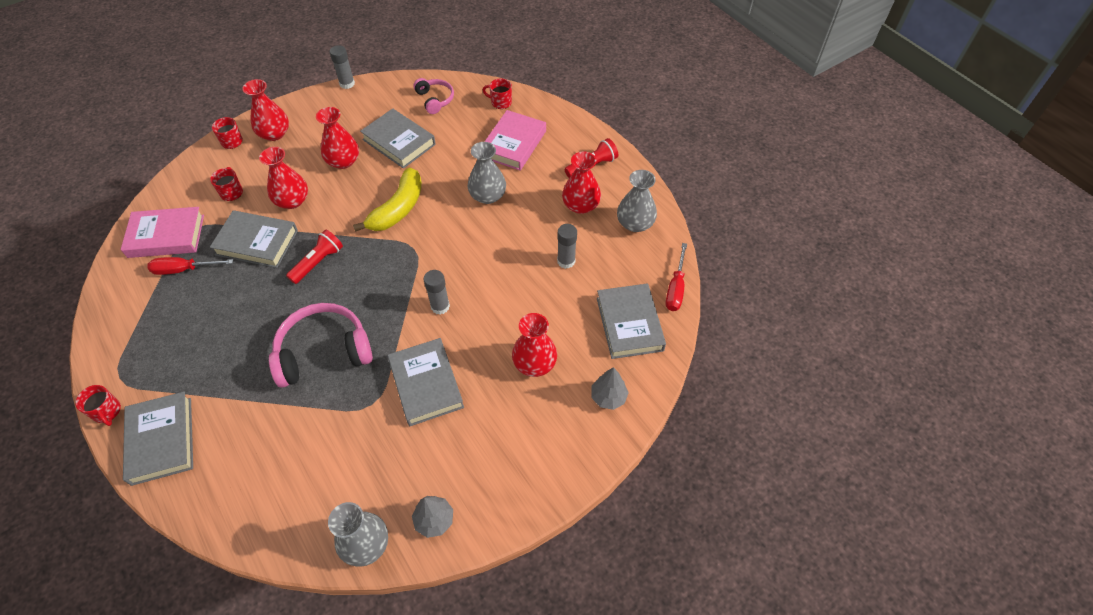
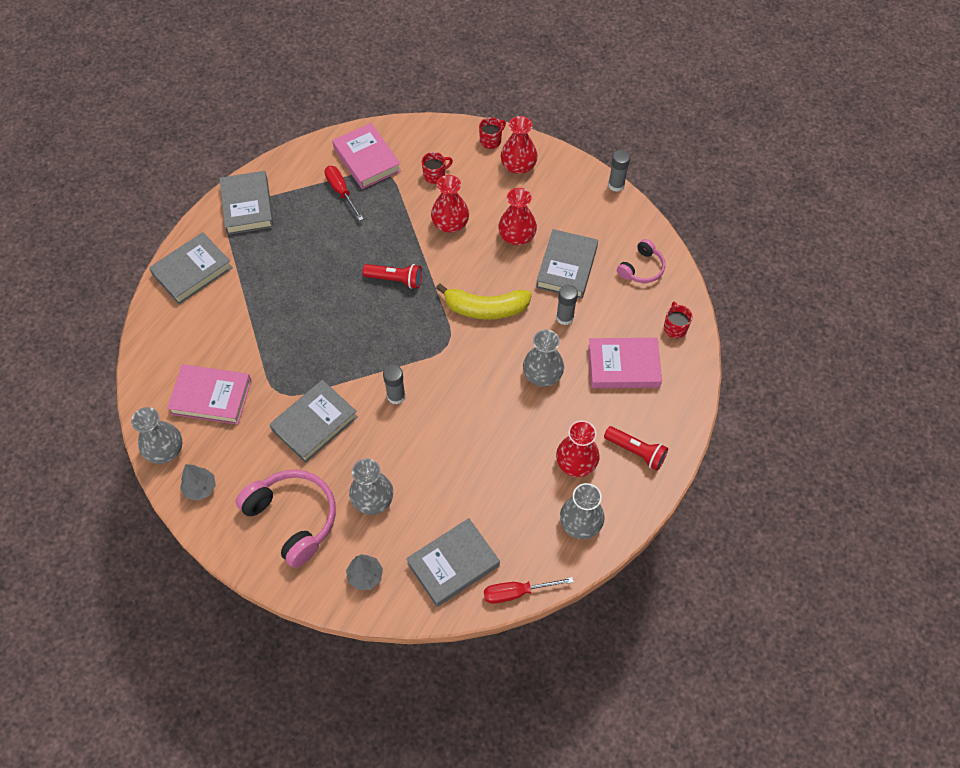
camera: 65 degrees right, 5 degrees up
(107, 411) = (200, 223): red mug -> none
(257, 242) = (393, 224): grey book -> grey book (247, 206)
(323, 351) = (311, 332): pink headphones -> pink headphones (293, 518)
(333, 472) = (211, 397): none -> pink book
(534, 363) = (372, 499): red vase -> grey vase
(566, 261) = (499, 478): grey glue stick -> grey glue stick (564, 317)

